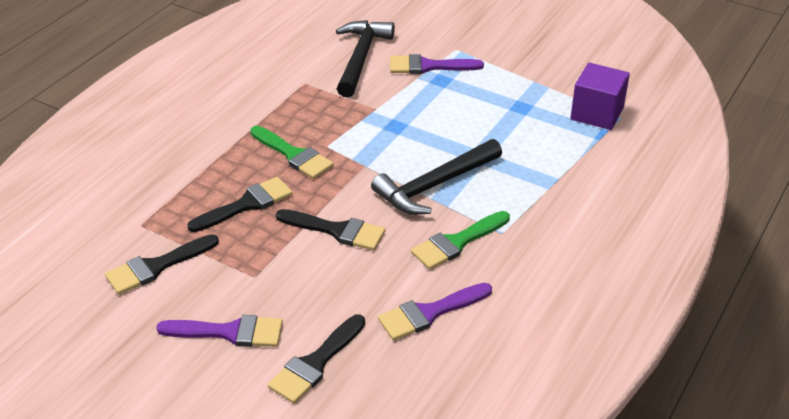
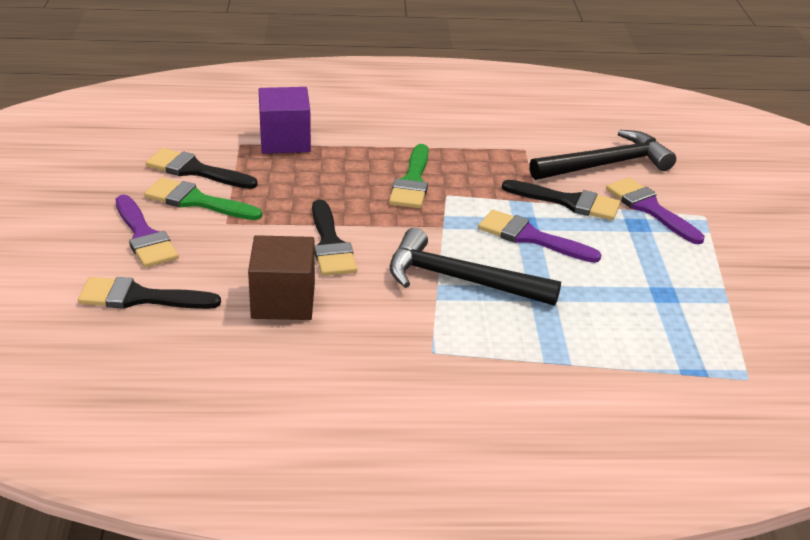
camera: 55 degrees right, 5 degrees down
(246, 204) = (317, 183): black brush -> black brush (568, 202)
(387, 283) = (283, 301): none -> brown cube
(429, 313) = (263, 343): purple brush -> purple brush (530, 237)
(457, 242) = (386, 325): green brush -> green brush (196, 201)
(597, 113) = (729, 356): purple cube -> purple cube (285, 141)

